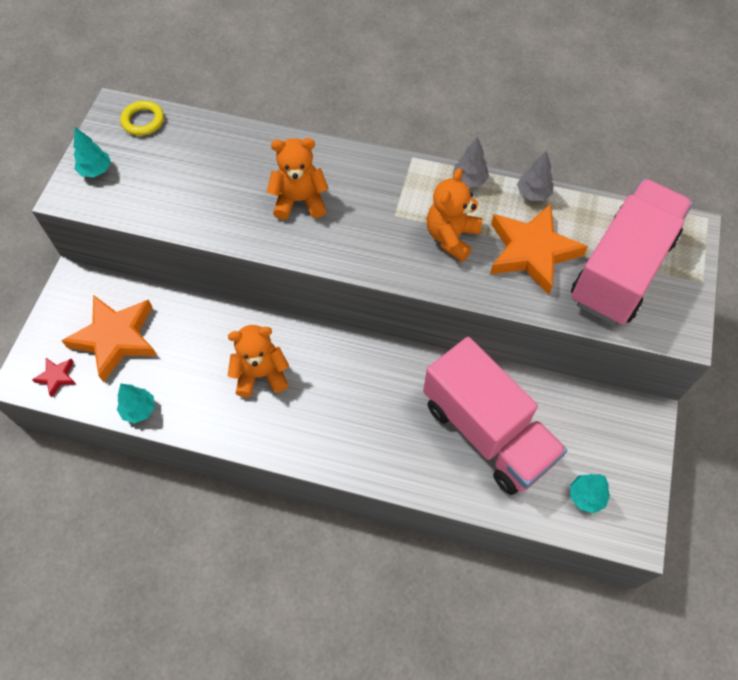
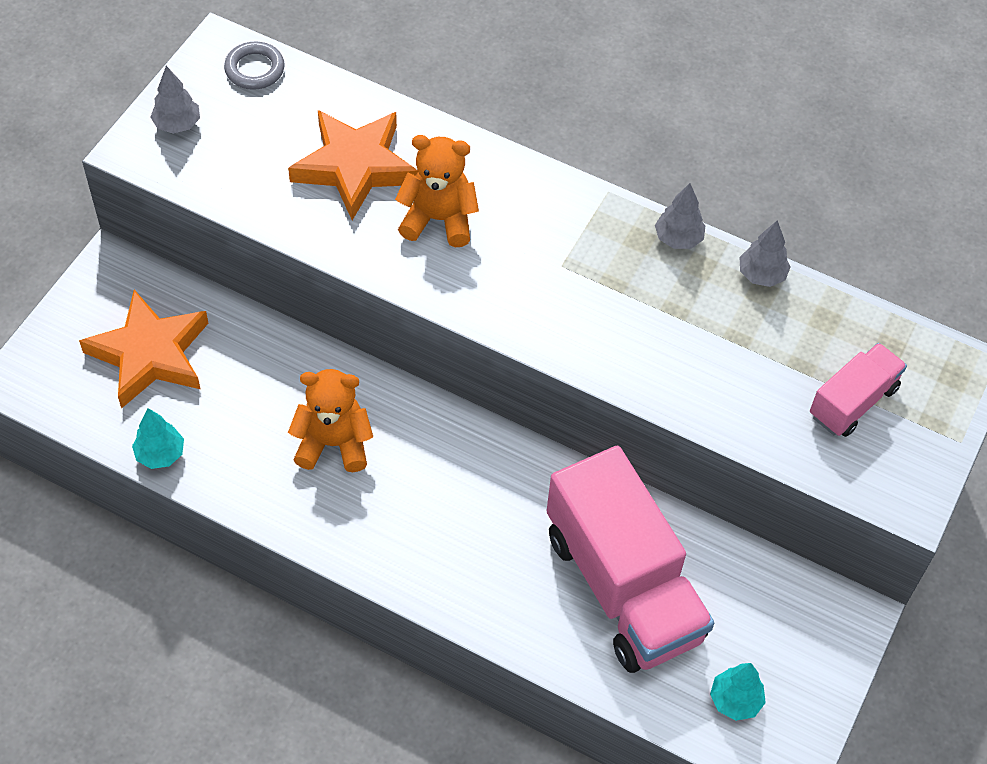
camera: 10 degrees right, 5 degrees down
(57, 377) = (61, 388): red star -> none
(96, 170) = (177, 124): turquoise tree -> grey tree
(143, 121) = (254, 69): yellow ring -> grey ring
(451, 237) = (631, 310): orange teddy bear -> none
(532, 251) = (736, 352): orange star -> orange star (355, 167)
(621, 270) = (853, 402): pink truck -> pink truck, size x0.50

